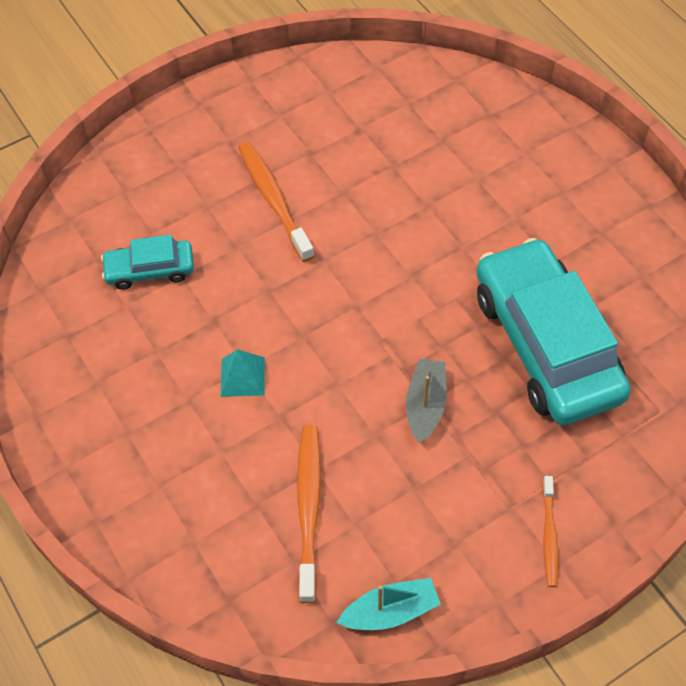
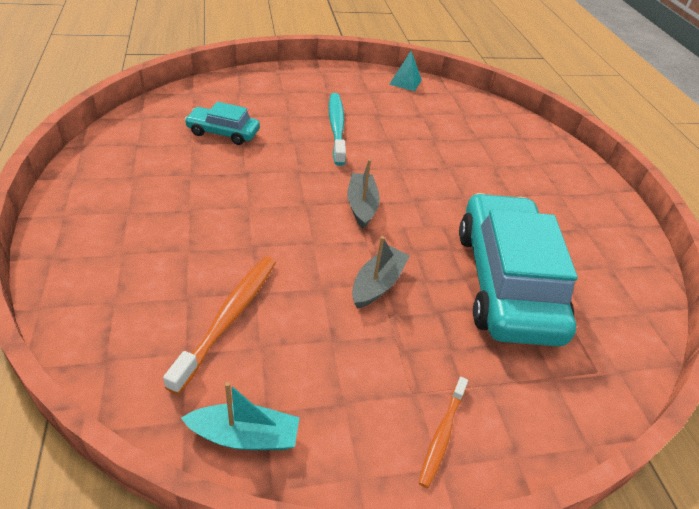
camera: 15 degrees right, 15 degrees down
(242, 376) = (241, 211): turquoise pyramid -> turquoise pyramid (405, 82)
(274, 200) = (336, 128): orange toothbrush -> turquoise toothbrush
(361, 310) = (361, 206): none -> grey boat

